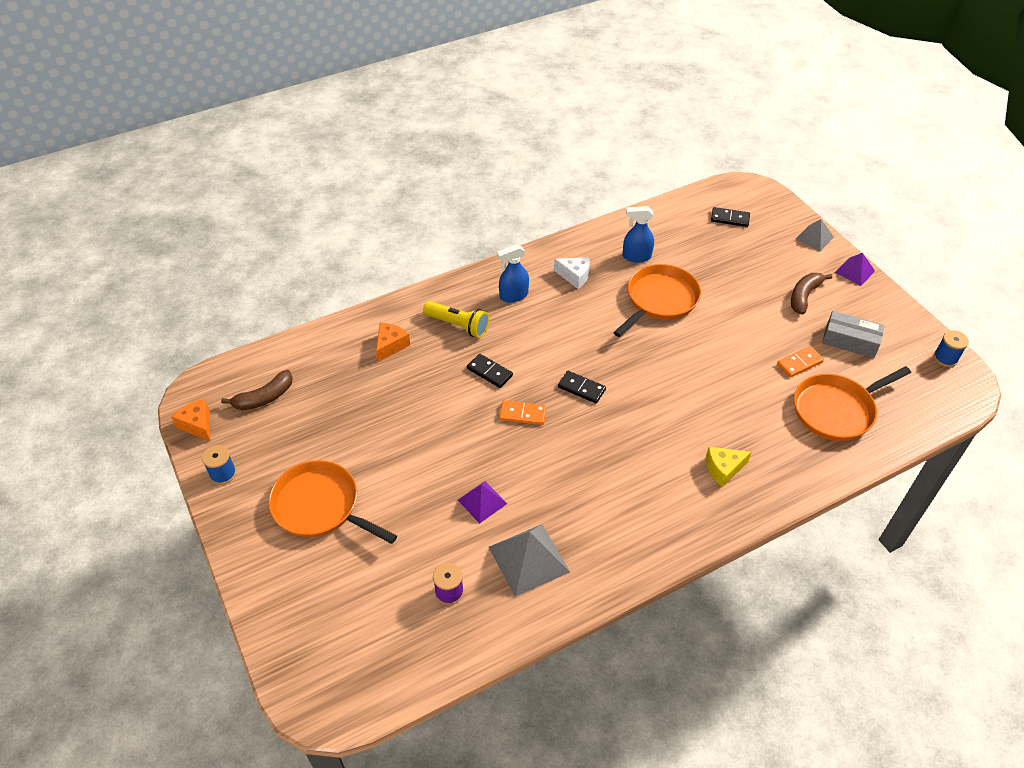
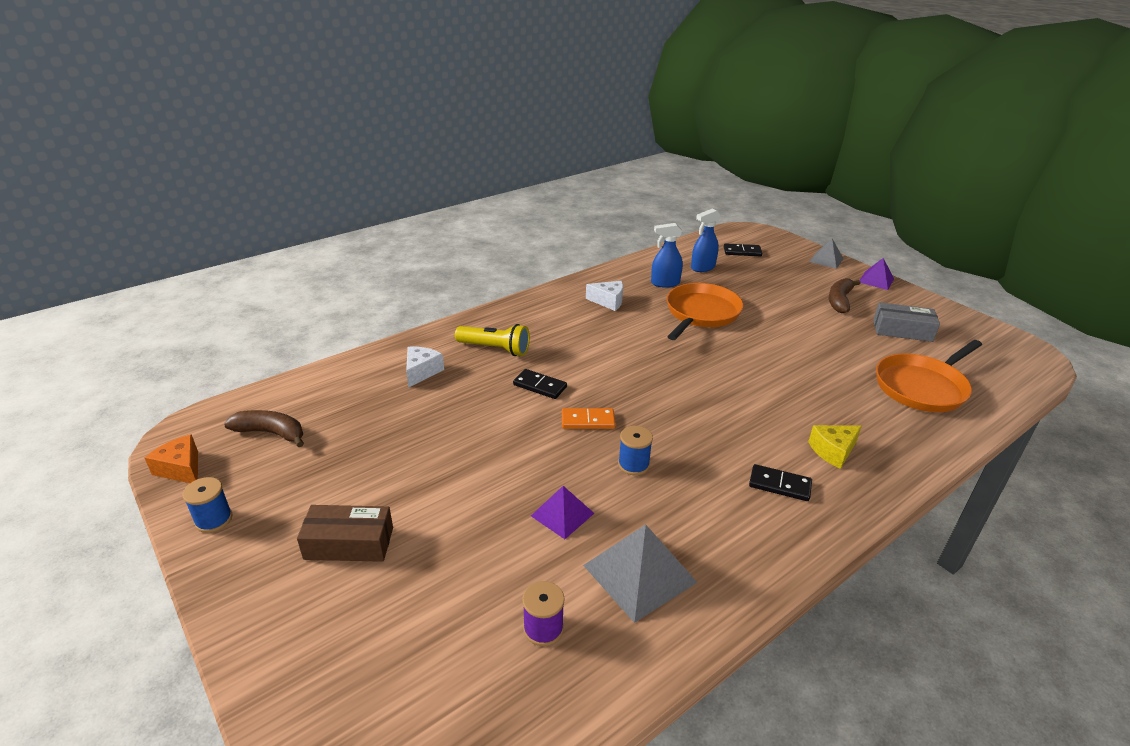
camera: 10 degrees left, 15 degrees down
(264, 397) = (271, 433): brown banana -> brown banana turned 120 degrees counterclockwise
(320, 506) = (349, 543): orange pan -> brown box
(390, 345) = (421, 372): orange cheese -> white cheese
(513, 296) = (549, 320): blue spray bottle -> blue spray bottle (702, 267)
(581, 388) = (646, 392): black domino -> black domino (779, 485)
(799, 363) = (863, 351): orange domino -> none
(945, 358) = (1000, 336): blue spool -> blue spool (633, 464)

